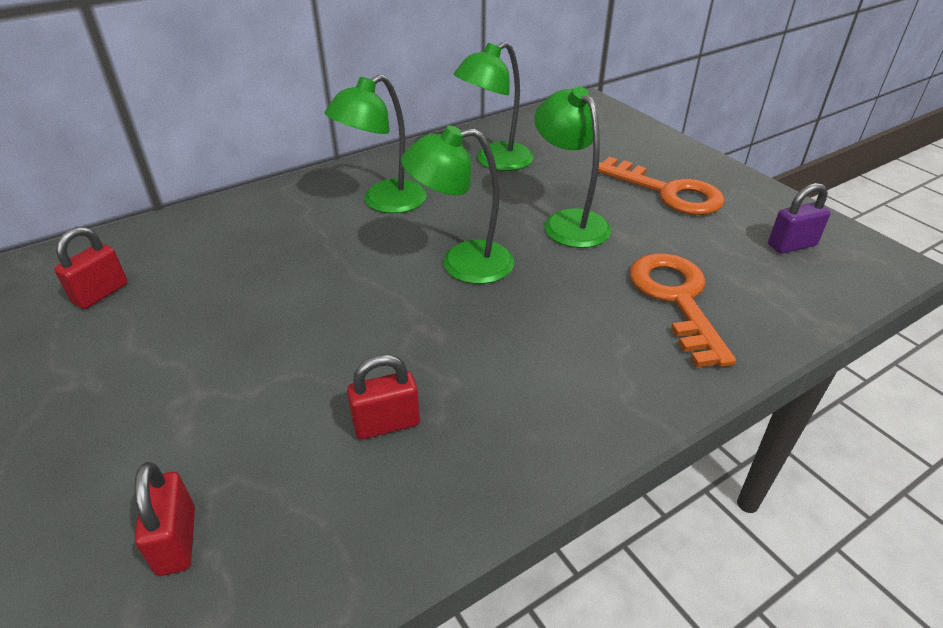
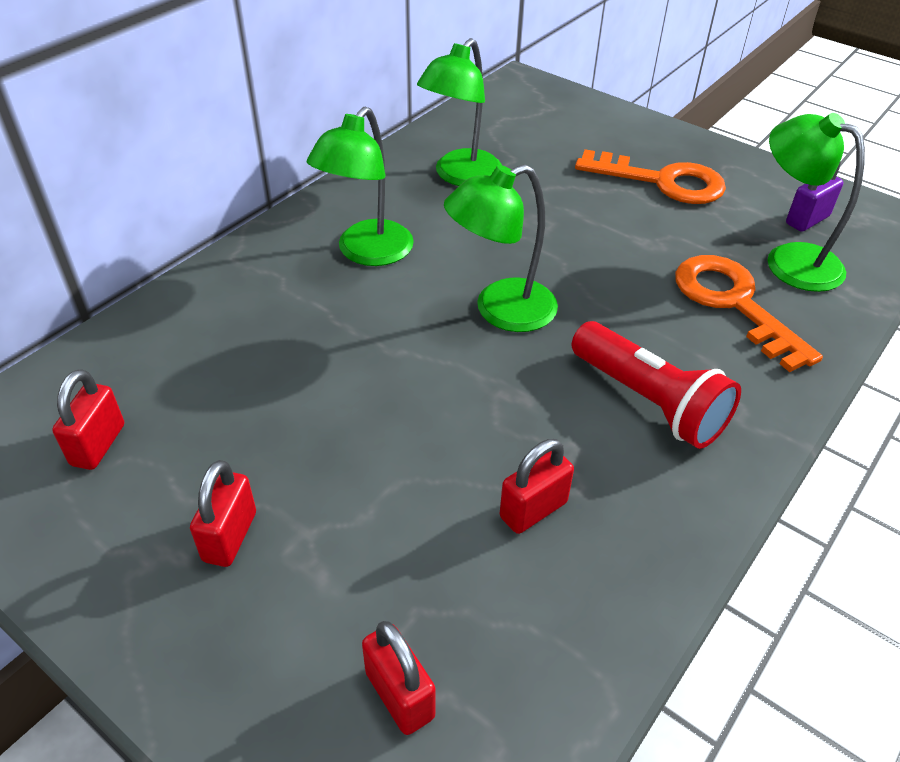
camera: 20 degrees left, 5 degrees up
(140, 380) = (230, 536): none -> red padlock
(546, 361) = (649, 401): none -> red flashlight
(568, 222) = (582, 237): green lamp -> green lamp (789, 260)

